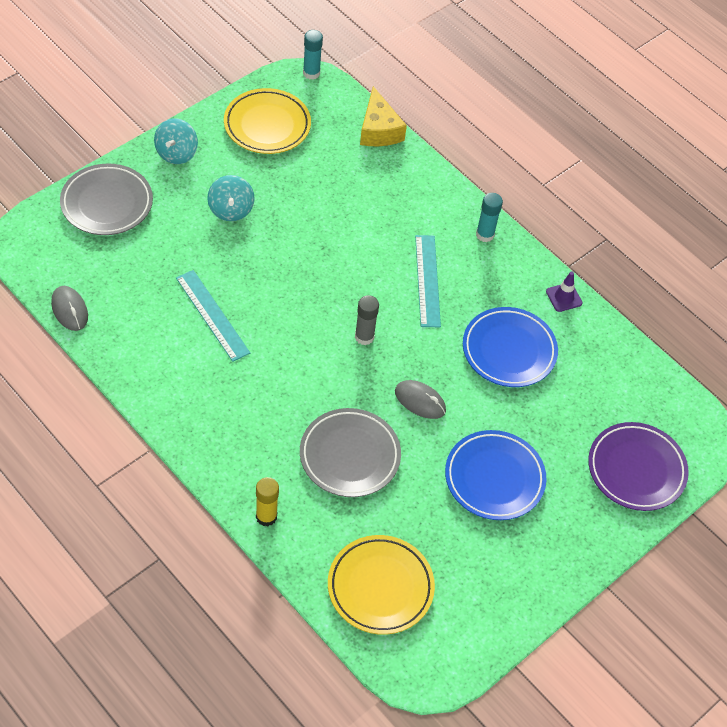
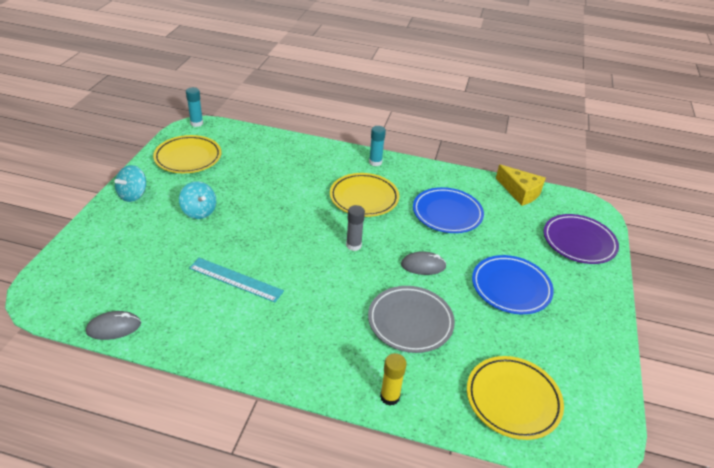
camera: 30 degrees left, 15 degrees down
(69, 310) = (114, 327): grey mouse -> grey mouse turned 45 degrees counterclockwise
(107, 203) = (98, 244): grey plate -> none
(176, 153) = (133, 195): turquoise spinning top -> turquoise spinning top turned 45 degrees clockwise
(379, 130) = (264, 136): yellow cheese -> yellow cheese (520, 192)
(427, 280) = (364, 198): turquoise ruler -> yellow plate
(564, 297) = (449, 174): purple traffic cone -> none

